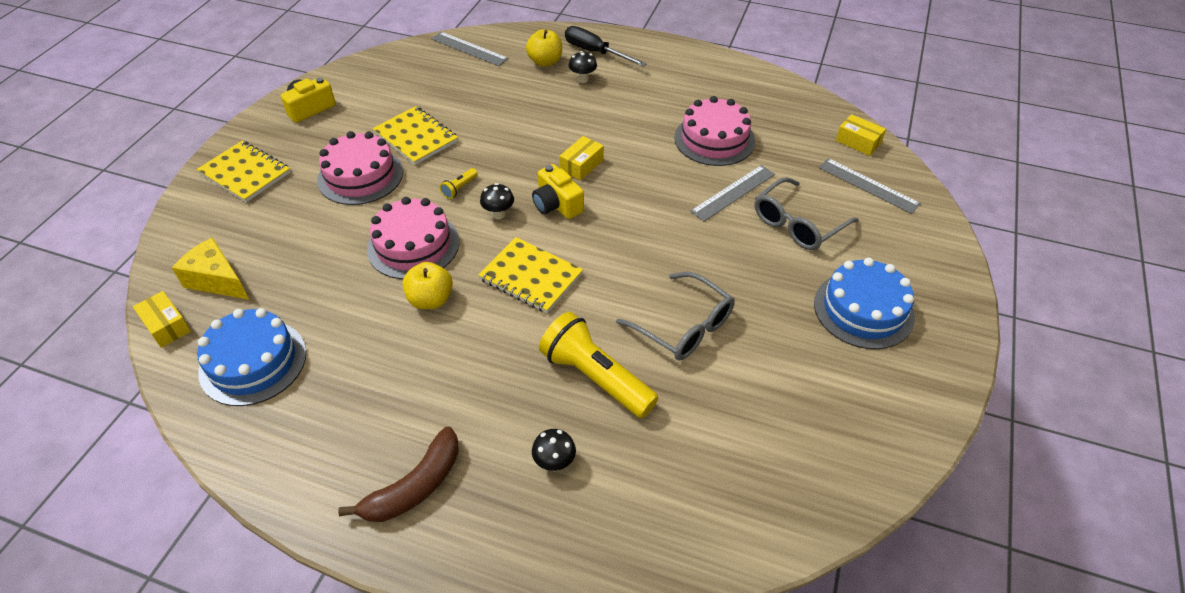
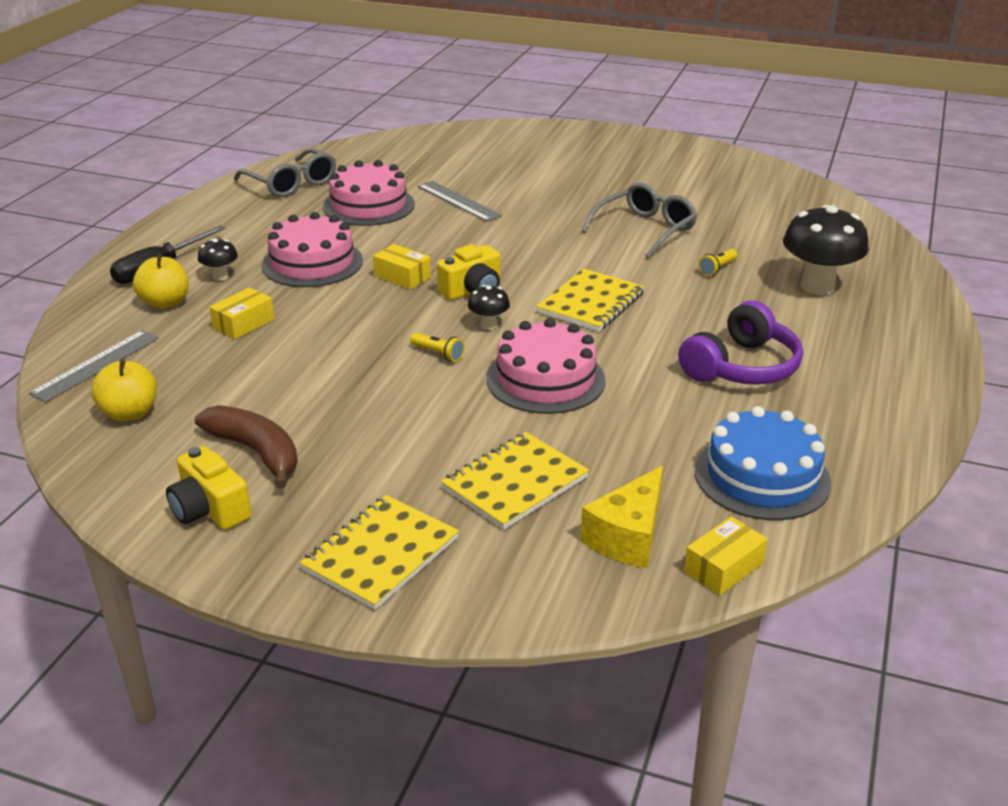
camera: 90 degrees left, 15 degrees down
(360, 176) = (402, 435): pink cake -> pink cake (312, 263)
(408, 371) = (741, 367): none -> purple headphones
(414, 486) = (875, 352): brown banana -> brown banana (256, 452)
(416, 137) = (319, 395): yellow notebook -> yellow notebook (515, 483)
(430, 300) = (635, 361): yellow apple -> yellow apple (129, 413)
(554, 463) = (817, 287): black mushroom -> black mushroom, size x2.06
(595, 377) = (717, 269): yellow flashlight -> yellow flashlight, size x0.42
(797, 224) = (505, 177): grey glasses -> grey glasses (291, 184)
(858, 142) = (387, 144): yellow box -> yellow box (244, 324)
(863, 310) = (611, 161): blue cake -> none
(868, 185) = (452, 146): grey ruler -> none

